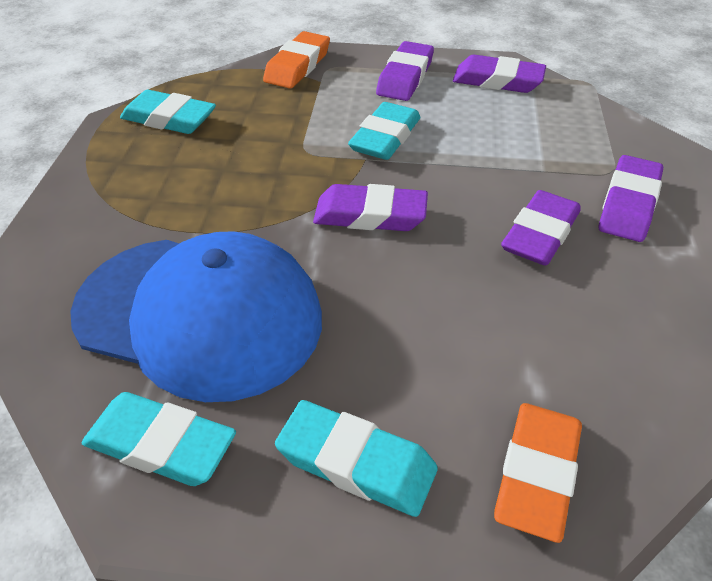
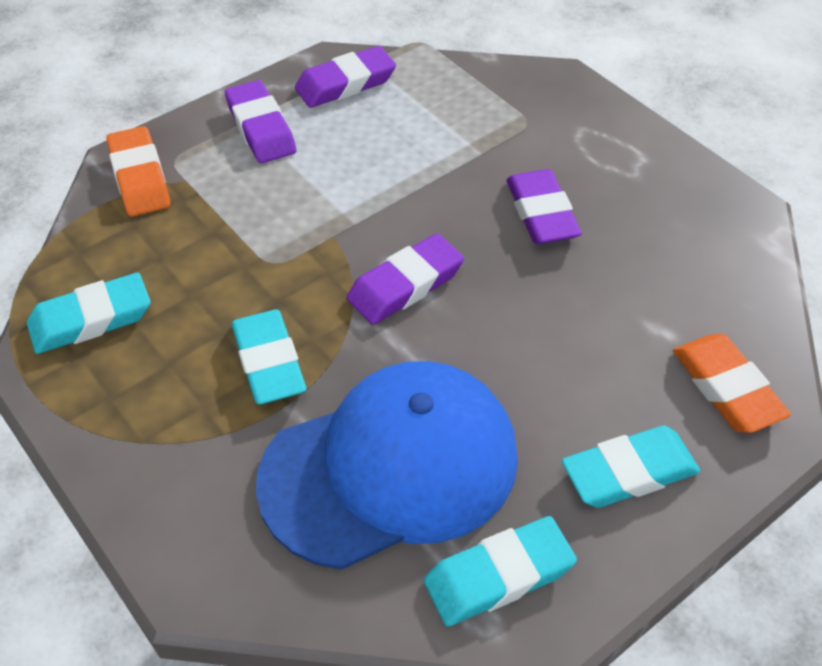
camera: 45 degrees left, 5 degrees up
(385, 137) = (324, 203): turquoise eraser -> turquoise eraser (269, 362)
(628, 204) = (569, 145): purple eraser -> none

